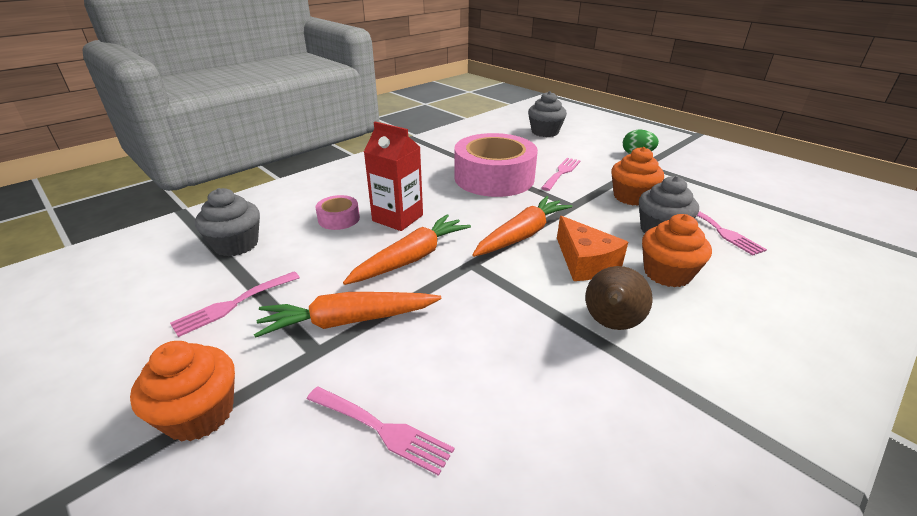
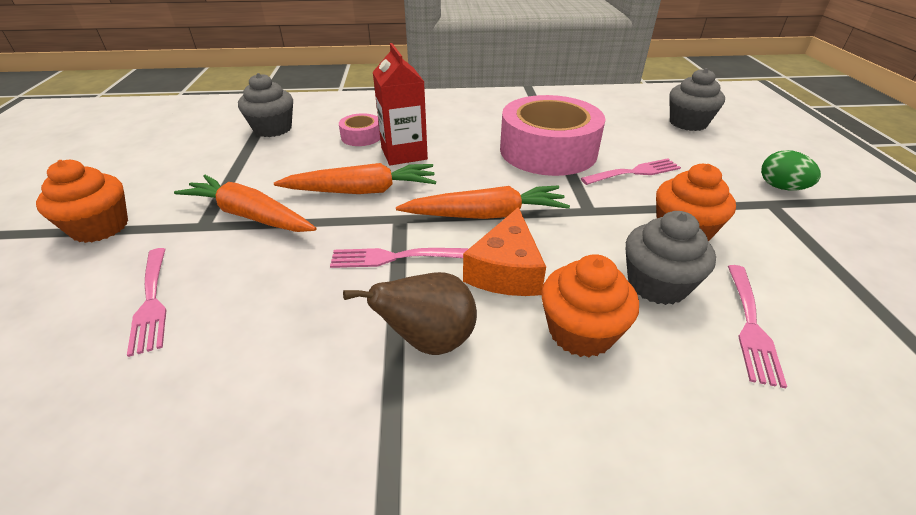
camera: 40 degrees right, 5 degrees up
(233, 304) = (212, 169): pink fork -> pink fork (393, 257)

